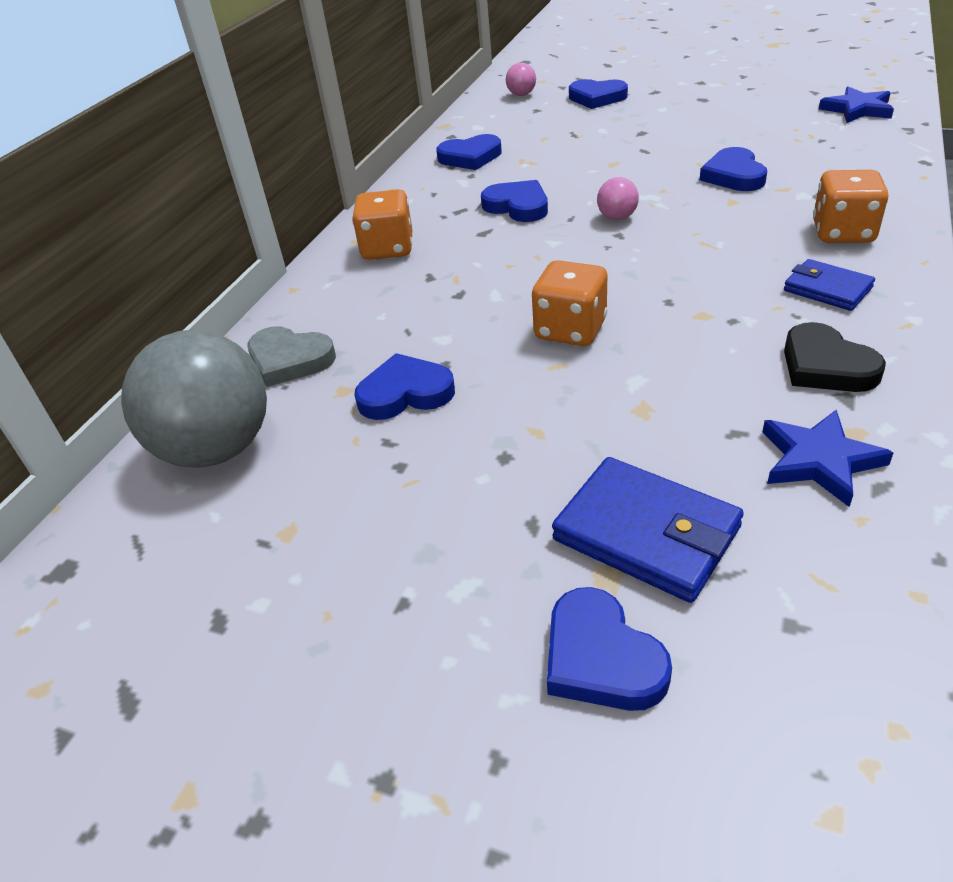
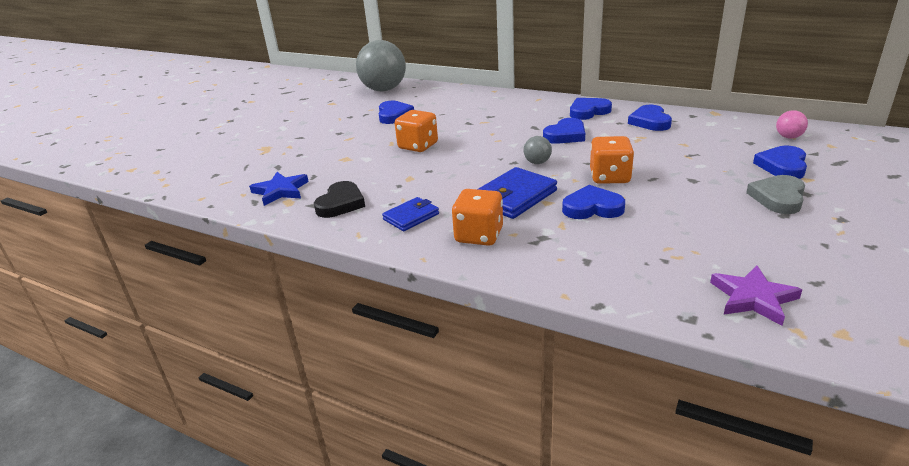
camera: 95 degrees right, 10 degrees down
(290, 360) = (433, 95): grey heart -> grey heart (778, 198)
(388, 249) = (525, 106): orange dice -> orange dice (609, 177)
(601, 658) = (236, 145): blue heart -> blue heart (588, 111)
(617, 217) = (537, 162): pink ball -> grey ball
(646, 533) = (276, 155): blue wallet -> blue wallet (514, 197)
(826, 366) = (341, 203): black heart -> black heart turned 135 degrees clockwise
(857, 109) = (753, 298): blue star -> purple star

